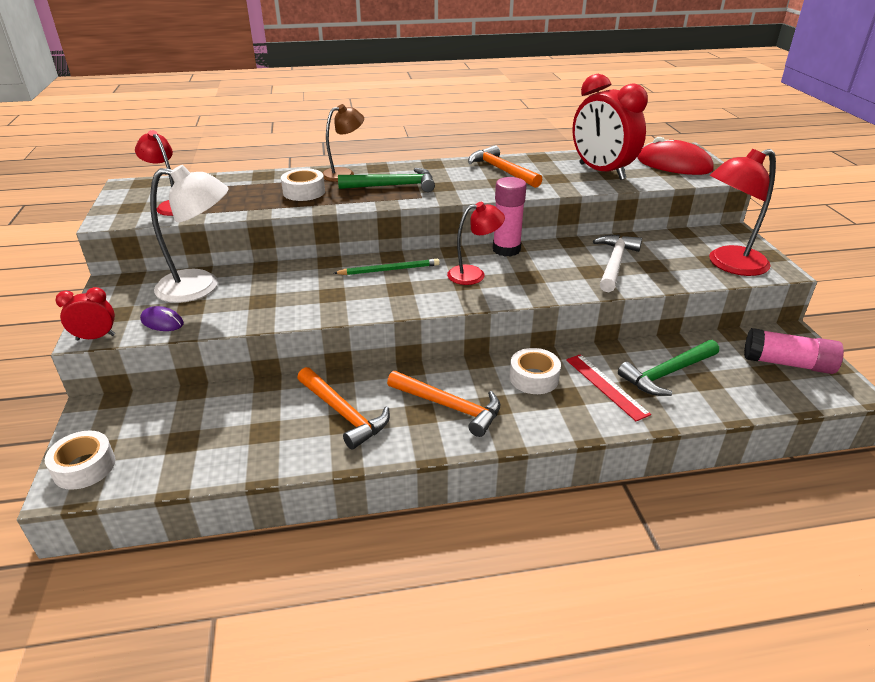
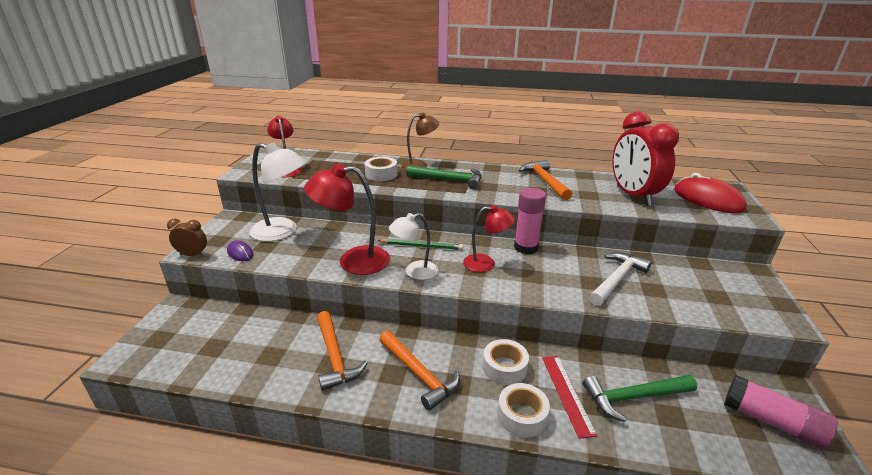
camera: 20 degrees right, 5 degrees down
(84, 467) = (142, 349): white tape -> white tape (522, 416)
(95, 337) = (193, 255): red clock -> brown clock
(400, 299) = (414, 272): none -> white lamp
(728, 264) = (733, 304): red lamp -> red lamp (353, 261)

